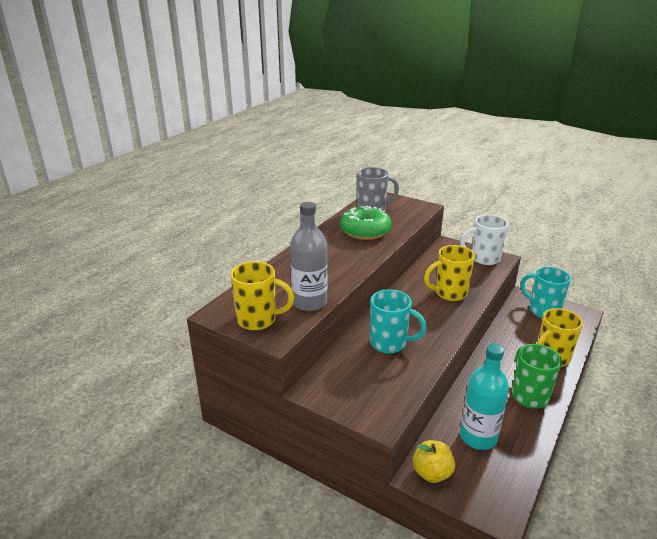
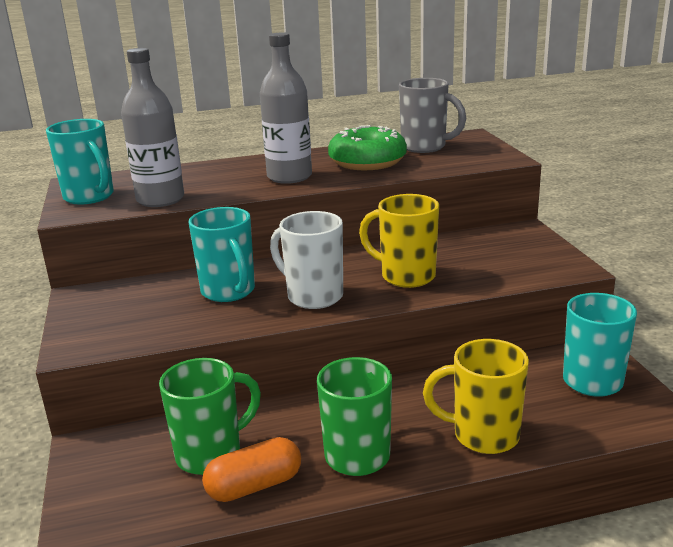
camera: 45 degrees right, 5 degrees down
(258, 320) = (90, 197): yellow mug -> turquoise mug
(347, 256) = (289, 177): none -> grey bottle
(432, 473) = (101, 453): yellow apple -> none
(478, 437) = (211, 454): turquoise bottle -> green mug
(484, 259) = (543, 260): white mug -> white mug (313, 296)
(519, 438) = (254, 486): none -> orange capsule

